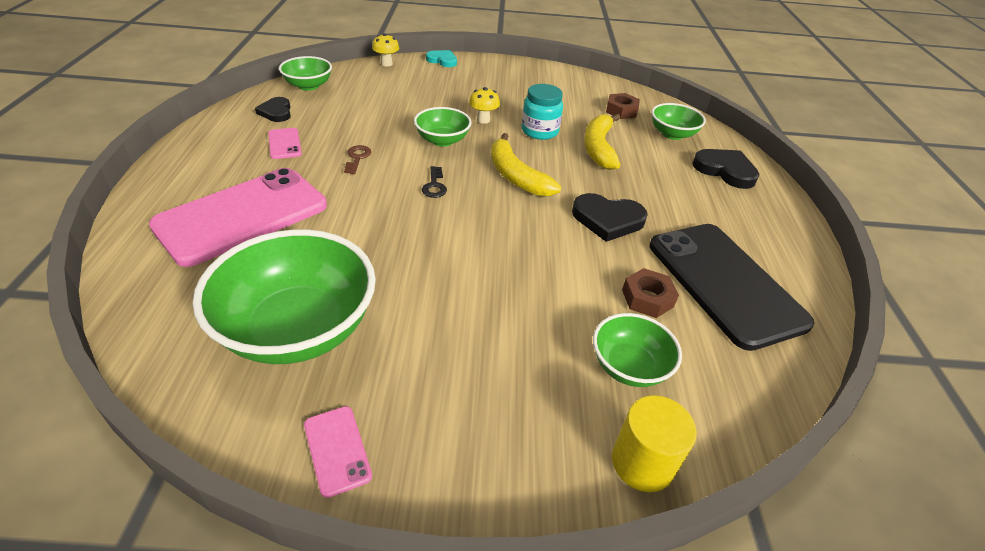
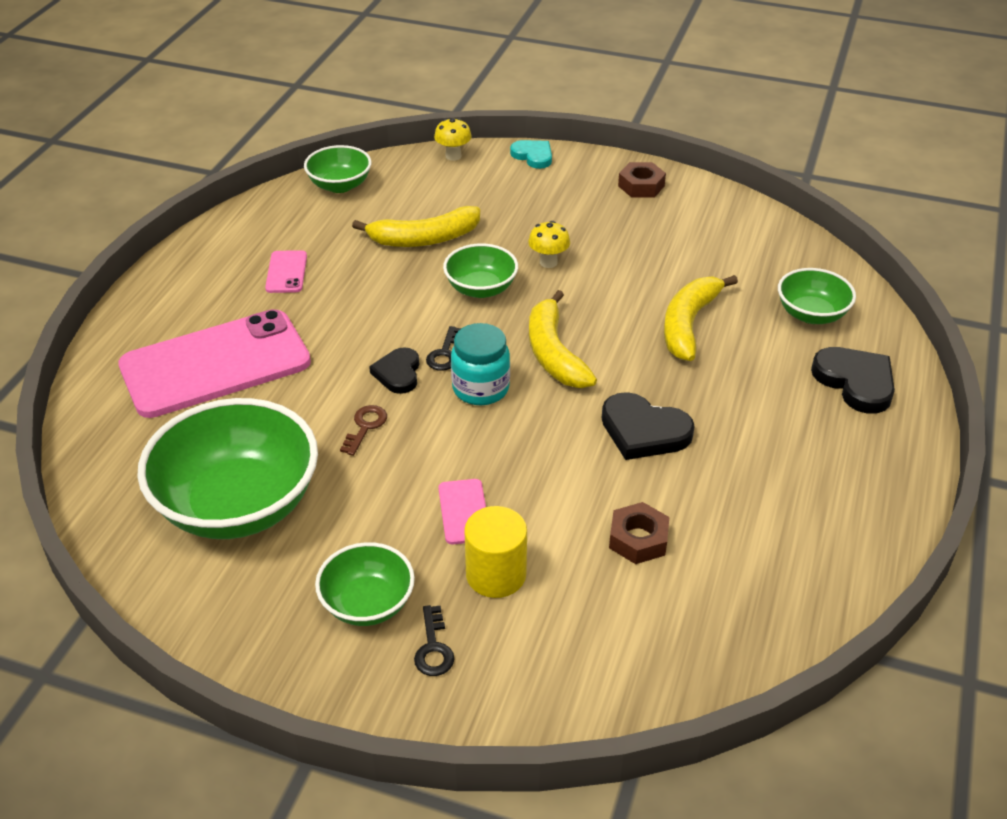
camera: 20 degrees right, 0 degrees up
(276, 112) = (289, 223): black heart -> black heart (398, 373)
(337, 450) = (240, 630): pink phone -> pink phone (464, 512)
(357, 158) = (365, 303): brown key -> brown key (365, 427)
(386, 113) = (424, 239): none -> yellow banana
(529, 425) = (433, 647): none -> black key
(539, 131) = (618, 289): turquoise jar -> turquoise jar (480, 388)
(621, 111) = (755, 267): brown nut -> brown nut (641, 186)
(629, 366) = (572, 611): green bowl -> green bowl (367, 604)
(642, 463) = (533, 708): yellow cylinder -> yellow cylinder (496, 574)
(724, 283) = (749, 538): black phone -> none

